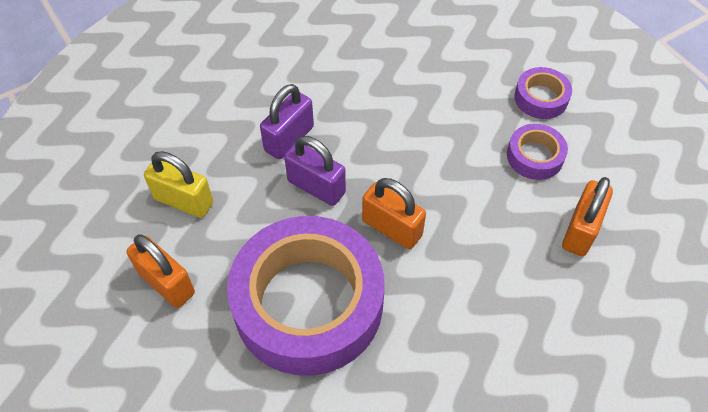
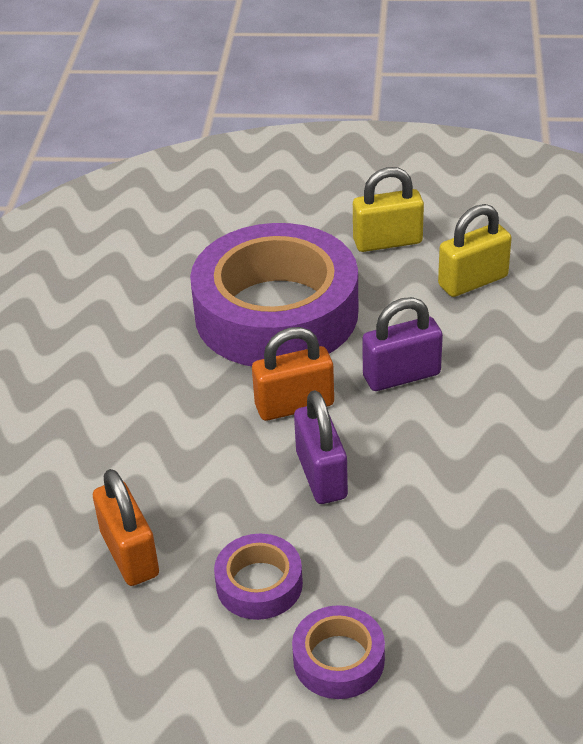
camera: 130 degrees right, 15 degrees down
(166, 283) = (387, 242): orange padlock -> yellow padlock
(289, 139) = (489, 385): purple padlock -> purple padlock (321, 475)

